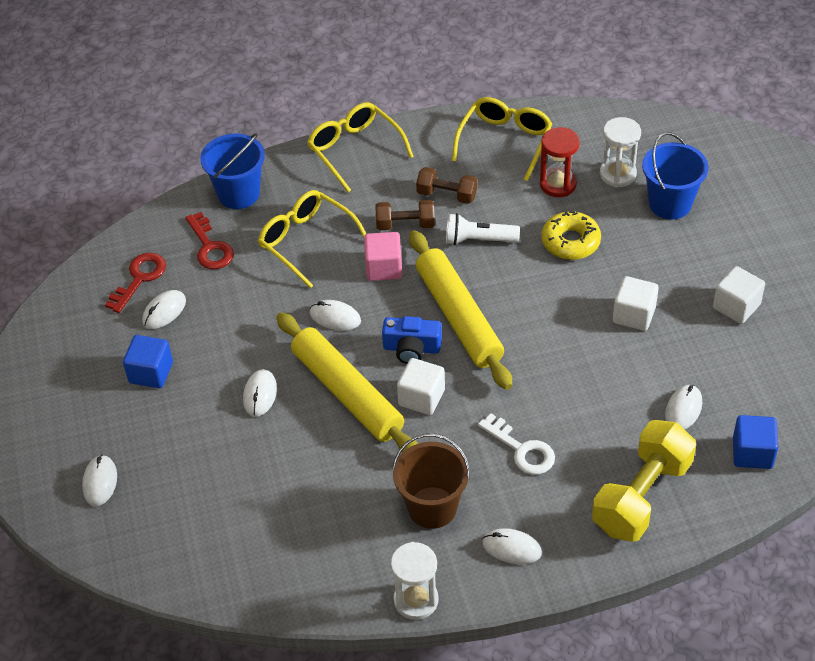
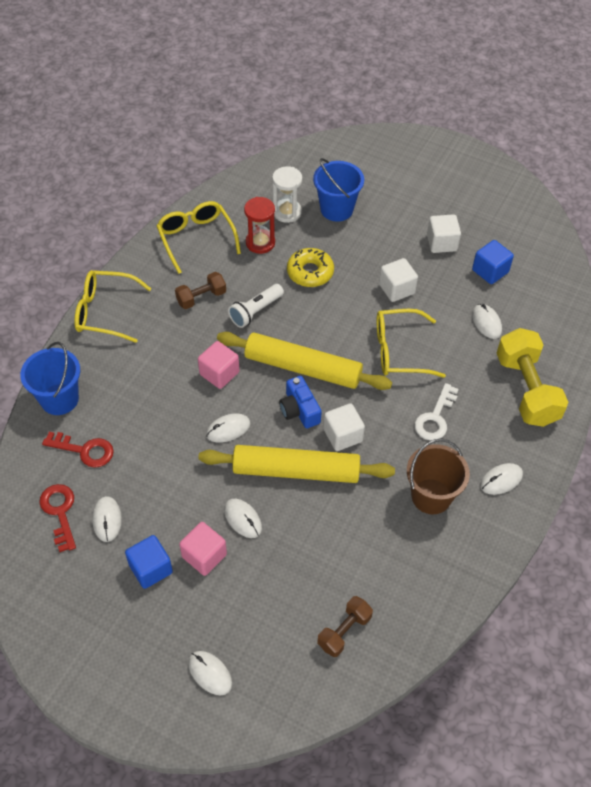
camera: 50 degrees left, 5 degrees up
(199, 396) = (204, 555): none -> pink cube
(306, 241) = (147, 395): yellow glasses -> yellow glasses (399, 351)
(405, 224) = (199, 335): brown dumbbell -> brown dumbbell (344, 631)
(411, 348) = (299, 410): blue camera -> blue camera turned 105 degrees clockwise
(416, 600) = (491, 559): white hourglass -> none
(522, 449) = (435, 417): white key -> white key turned 120 degrees clockwise
(752, 453) = (547, 318): blue cube -> blue cube (490, 271)

